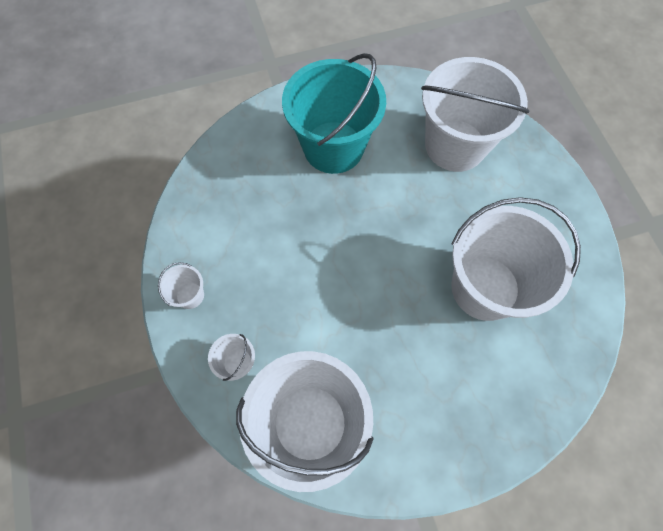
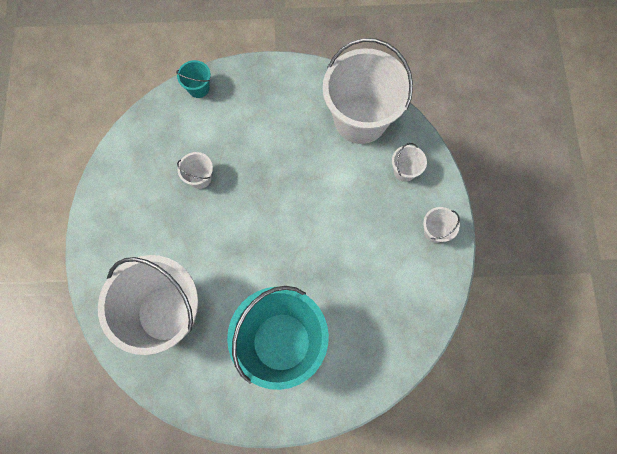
camera: 165 degrees left, 5 degrees up
(485, 288) = (200, 178): white bucket -> white bucket, size x0.41
(544, 410) = (198, 88): none -> turquoise bucket

